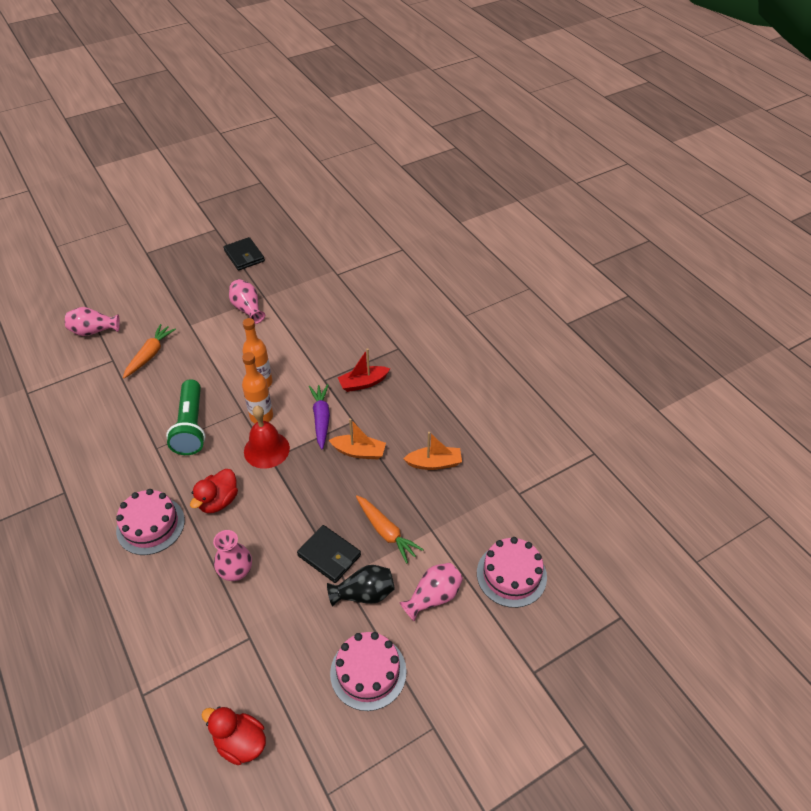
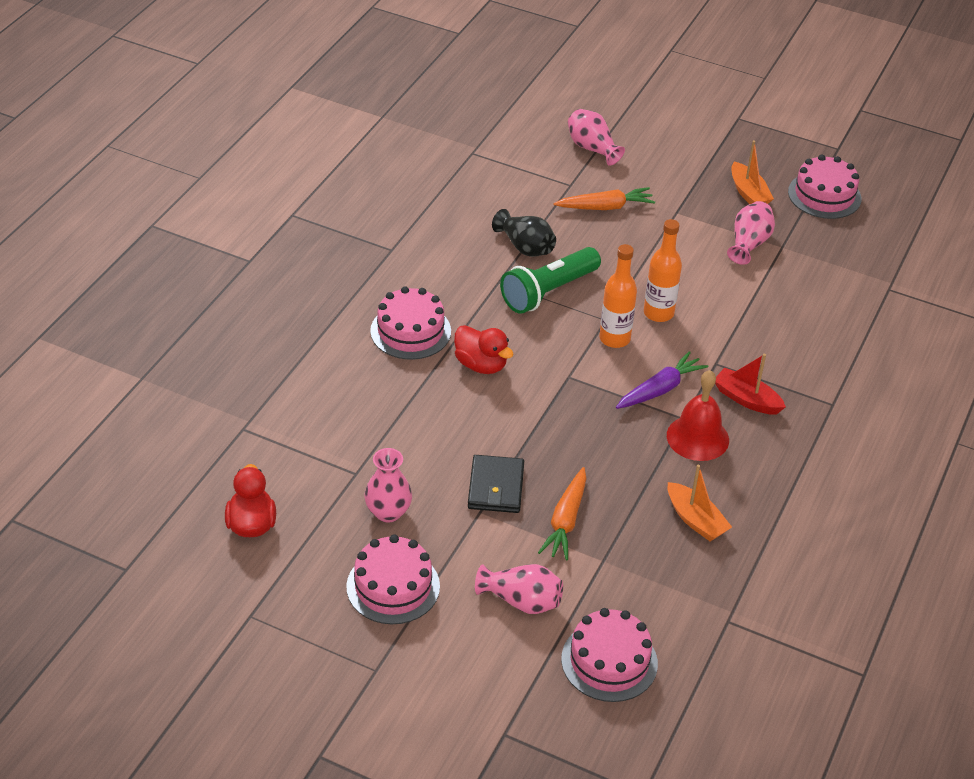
camera: 55 degrees right, 5 degrees down
(218, 501) = (481, 365): red duck -> red duck turned 135 degrees counterclockwise
(236, 571) = (416, 424): pink vase -> pink vase (388, 512)
(244, 256) = (824, 195): black wallet -> pink cake
(266, 449) = (576, 367): red bell -> red bell (697, 437)
(359, 452) = (647, 445): orange boat -> orange boat (748, 193)
(364, 594) = (476, 539): black vase -> black vase (525, 247)

